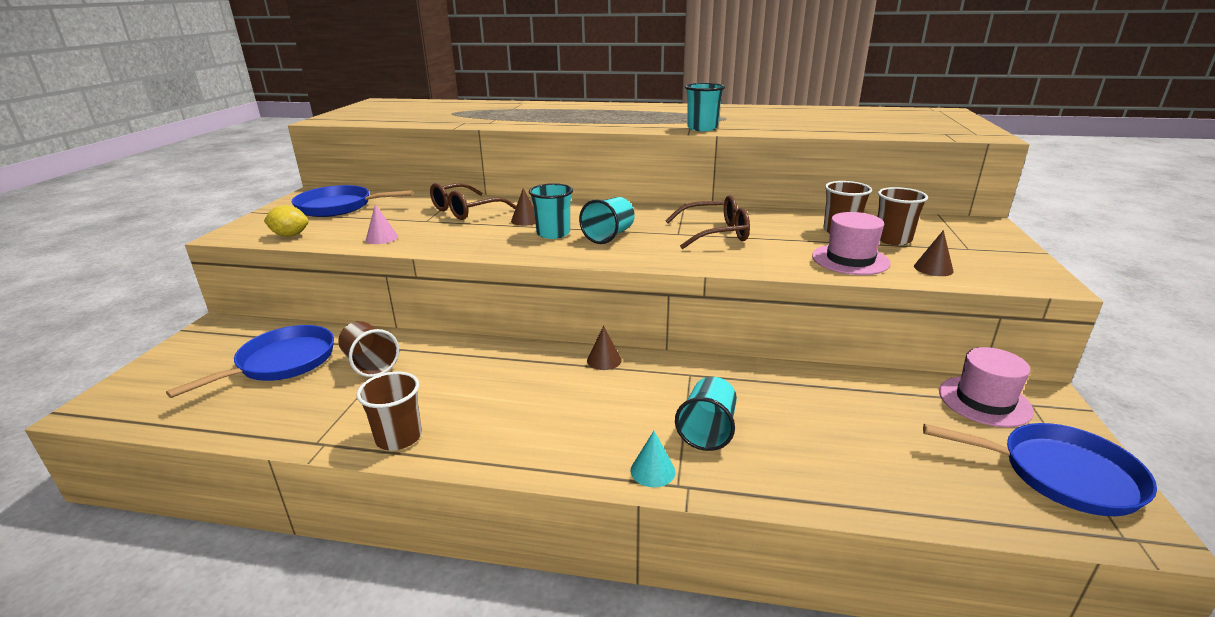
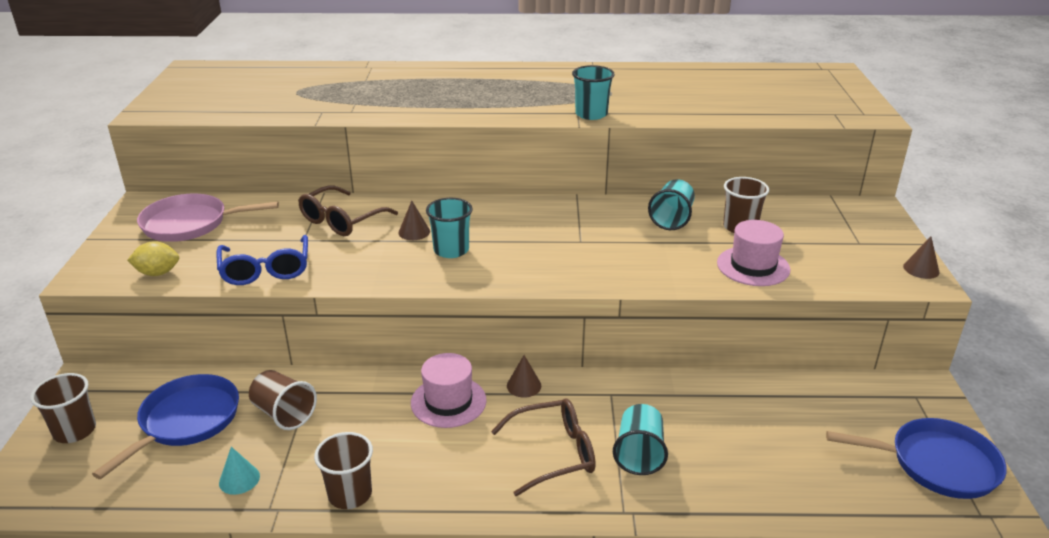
camera: 10 degrees left, 5 degrees up
(339, 207) = (190, 224): blue pan -> pink pan
(382, 238) = (266, 270): pink cone -> blue glasses
(609, 236) = (510, 249): turquoise cup -> turquoise cup (672, 219)
(652, 471) = (599, 501): turquoise cone -> turquoise cone (239, 479)
(715, 233) = (618, 238): brown glasses -> brown glasses (554, 453)
(892, 239) = (790, 235): brown cup -> brown cup (75, 431)
(933, 268) = (829, 272): brown cone -> brown cone (921, 269)
(984, 401) = (876, 397): pink hat -> pink hat (448, 401)

